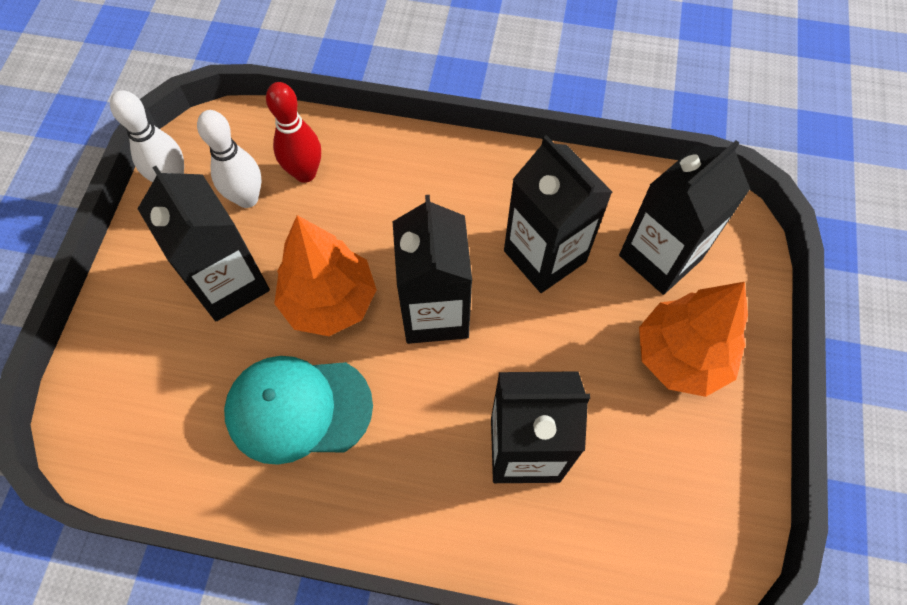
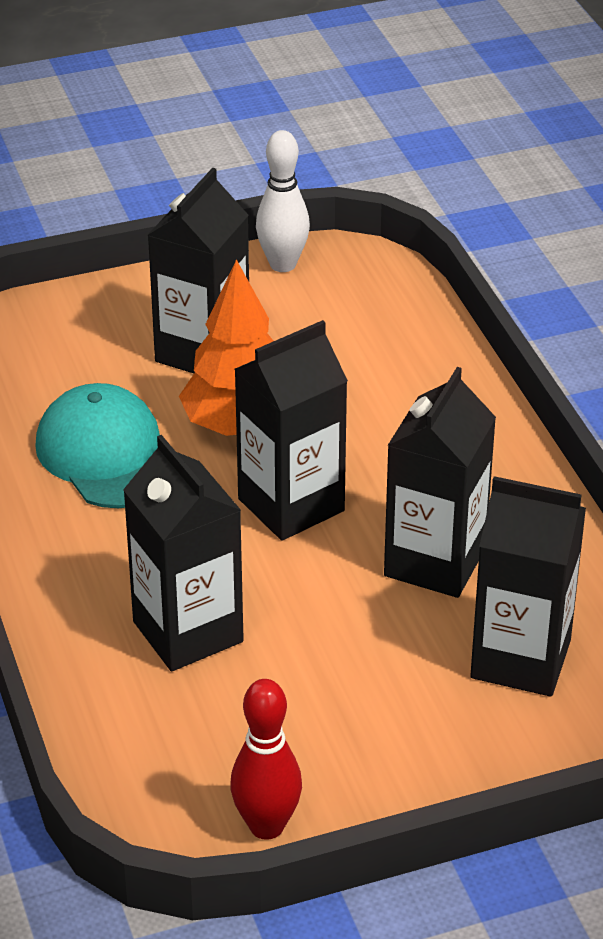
camera: 60 degrees right, 25 degrees down
(247, 198) = (308, 320): white bowling pin -> none
(305, 173) = (374, 345): red bowling pin -> red bowling pin (266, 826)
(681, 356) = (401, 720): orange tree -> none

